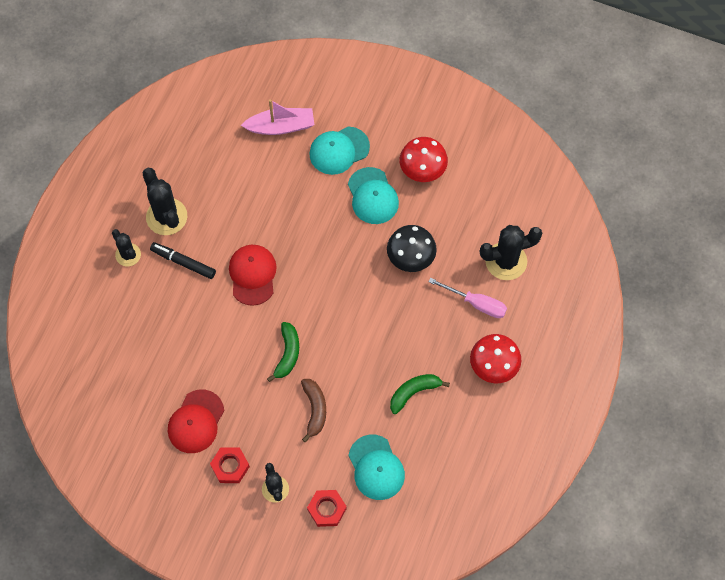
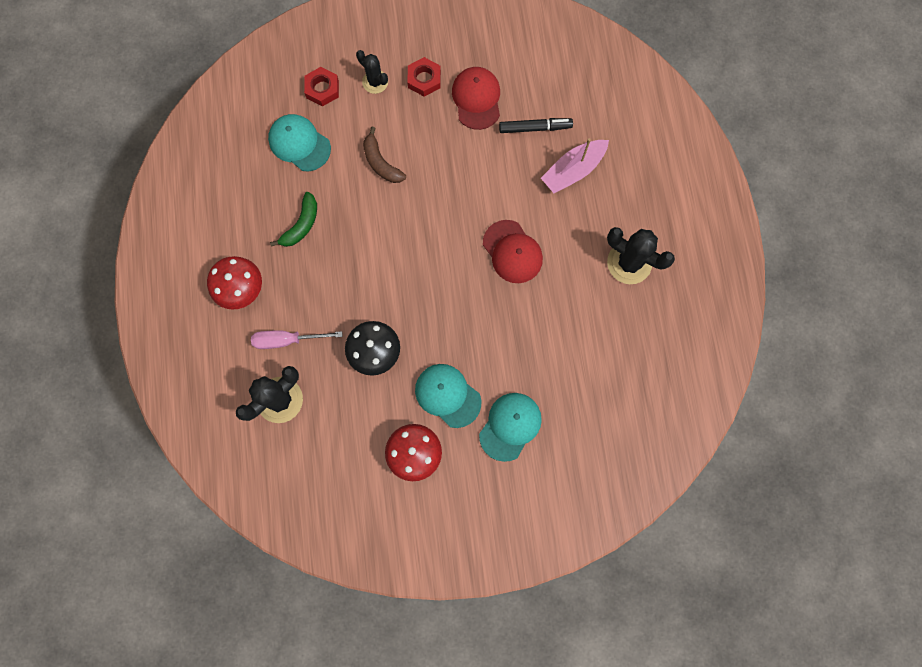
camera: 150 degrees right, 10 degrees up
(128, 255) = (638, 207): black cactus -> none
(183, 262) = (583, 228): black marker -> black marker (535, 128)
(281, 126) = (584, 419): pink boat -> pink boat (573, 170)
(287, 354) = (435, 197): green banana -> none

